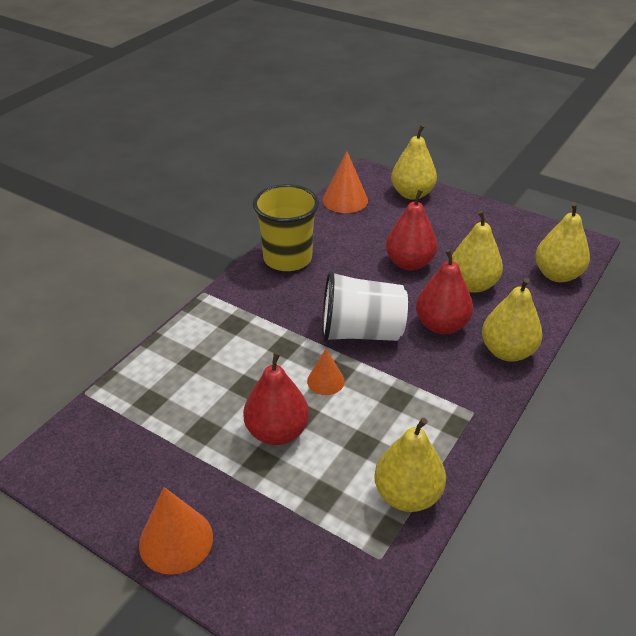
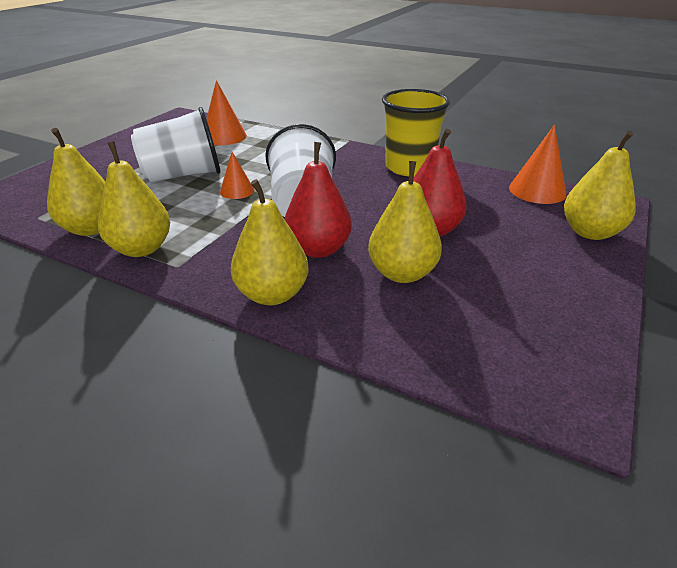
camera: 85 degrees right, 5 degrees down
(176, 540) = (101, 152): orange cone -> orange cone (224, 136)
(277, 432) = (183, 175): red pear -> white cup
(557, 275) = (456, 358): yellow pear -> yellow pear (141, 249)

